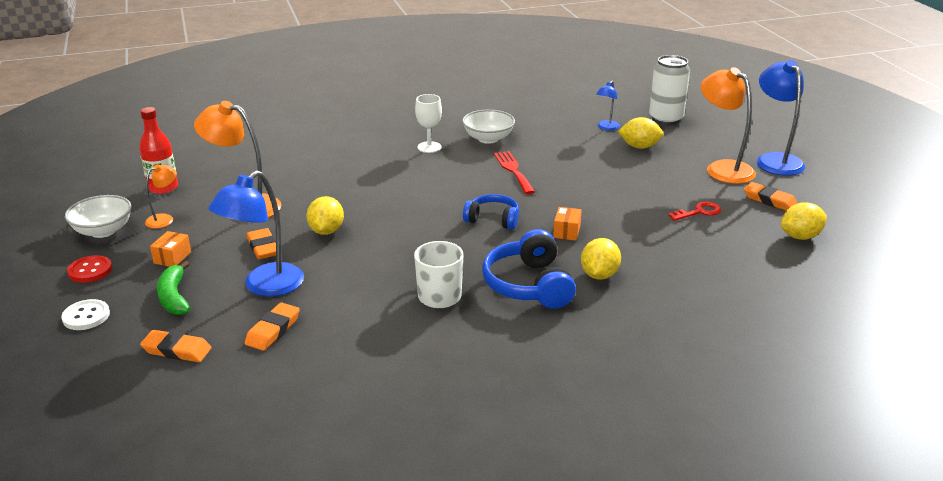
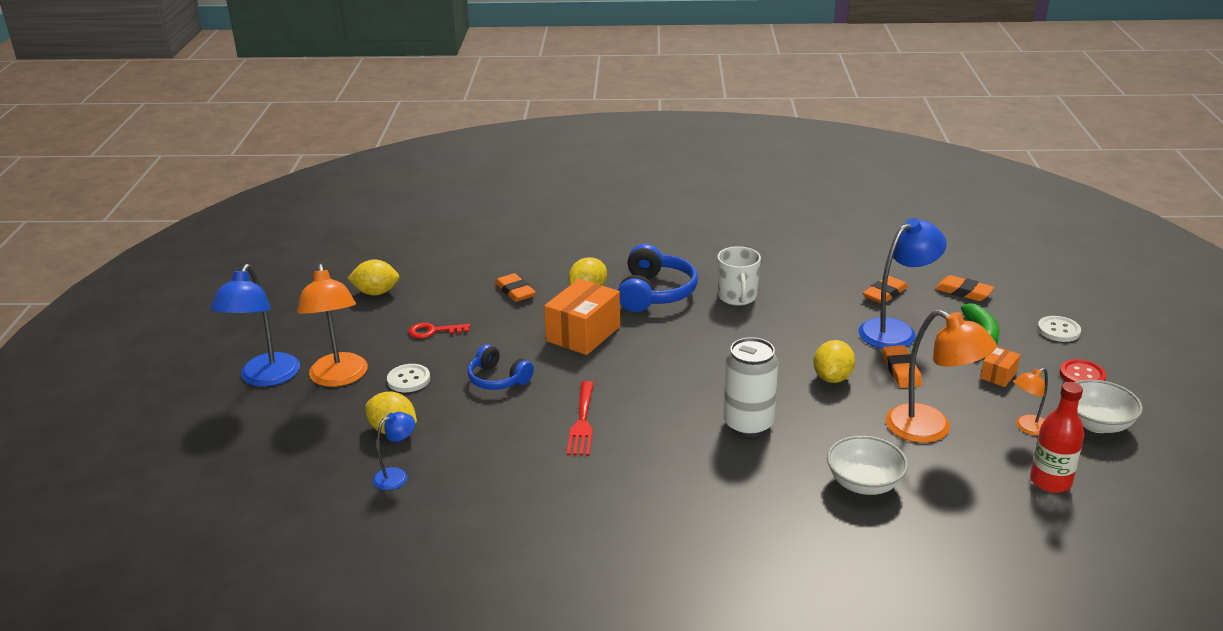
camera: 160 degrees left, 0 degrees up
(429, 147) = (670, 487): white goblet -> none
(488, 139) = (577, 488): white bowl -> white bowl (864, 483)
(493, 219) = (648, 360): blue headphones -> blue headphones (498, 379)
(567, 232) = (583, 334): orange box -> orange box, size x2.05
(665, 119) = (298, 476): white can -> white can (748, 425)
(670, 175) = (408, 380): none -> white button
(769, 200) = (348, 331): orange eraser -> orange eraser (515, 291)

